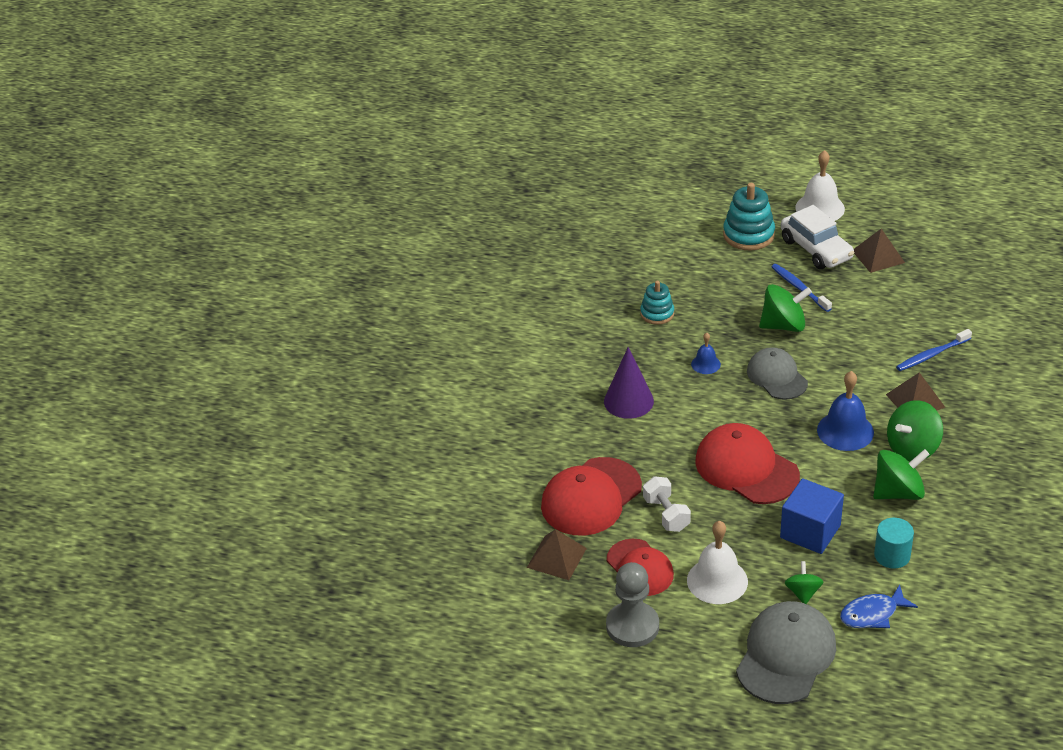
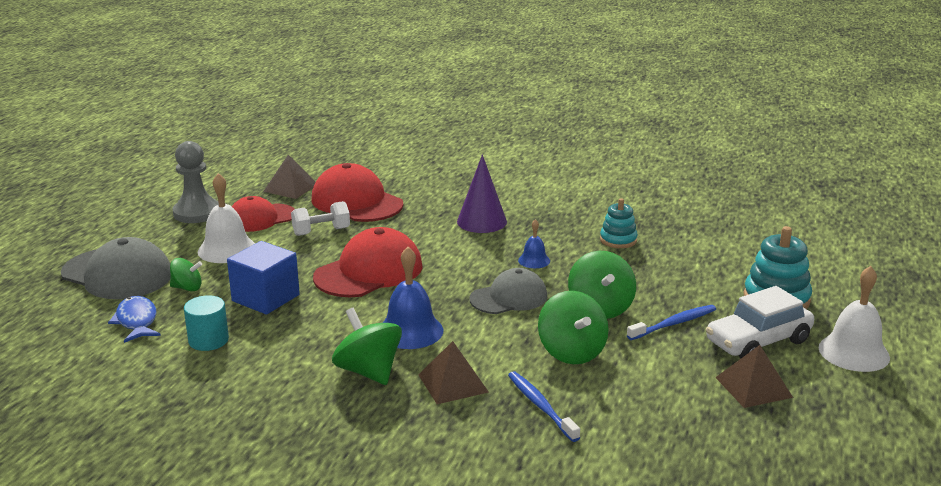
camera: 90 degrees right, 15 degrees down
(898, 492) = (300, 354): green spinning top -> green spinning top (571, 352)

